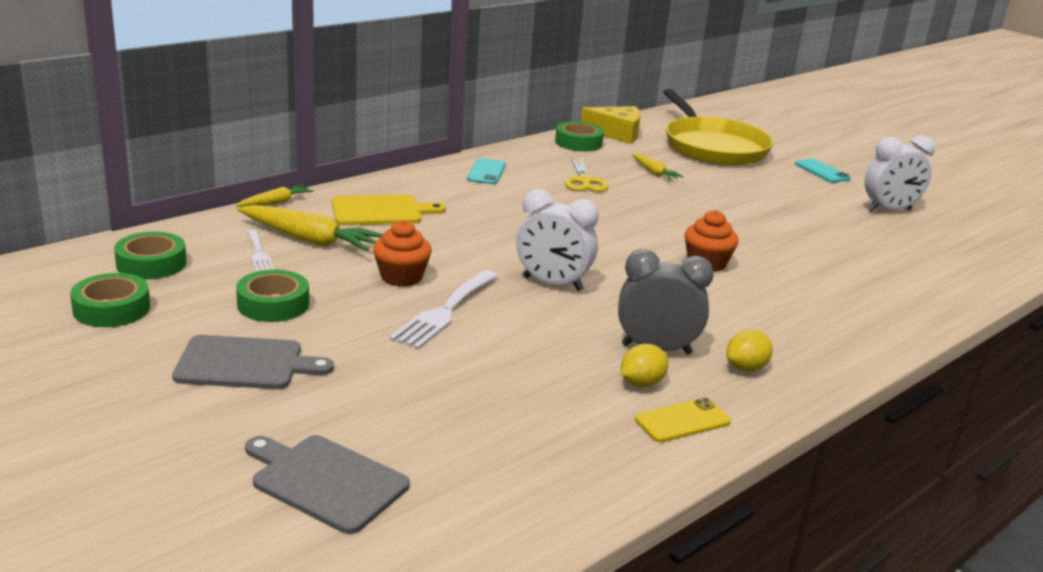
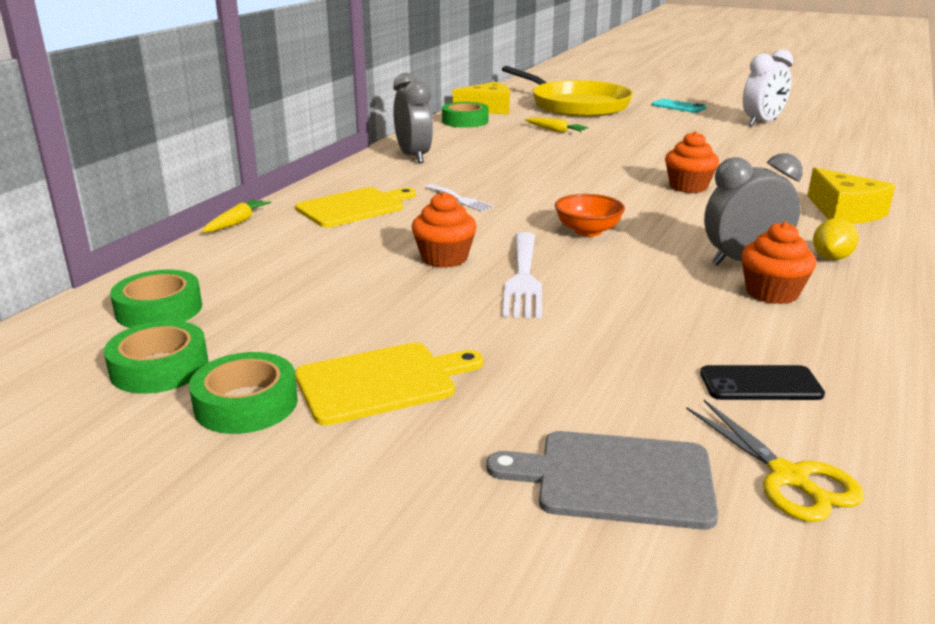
camera: 20 degrees left, 0 degrees up
(245, 363) = (381, 382): grey cutting board -> yellow cutting board
(259, 254) = (273, 271): white fork -> white fork (460, 199)
(273, 304) = (343, 315): green tape -> green tape (246, 404)
(310, 240) = (312, 247): yellow carrot -> none
(486, 172) = (413, 157): turquoise phone -> grey clock
(523, 452) = (760, 384): none -> black phone
(552, 284) = (587, 231): white clock -> orange bowl
(584, 181) = (508, 148): yellow scissors -> yellow scissors (789, 478)
(641, 383) = (771, 293): yellow lemon -> orange cupcake
(682, 421) = (847, 314): yellow phone -> none
(829, 328) = (844, 212): none -> yellow cheese

